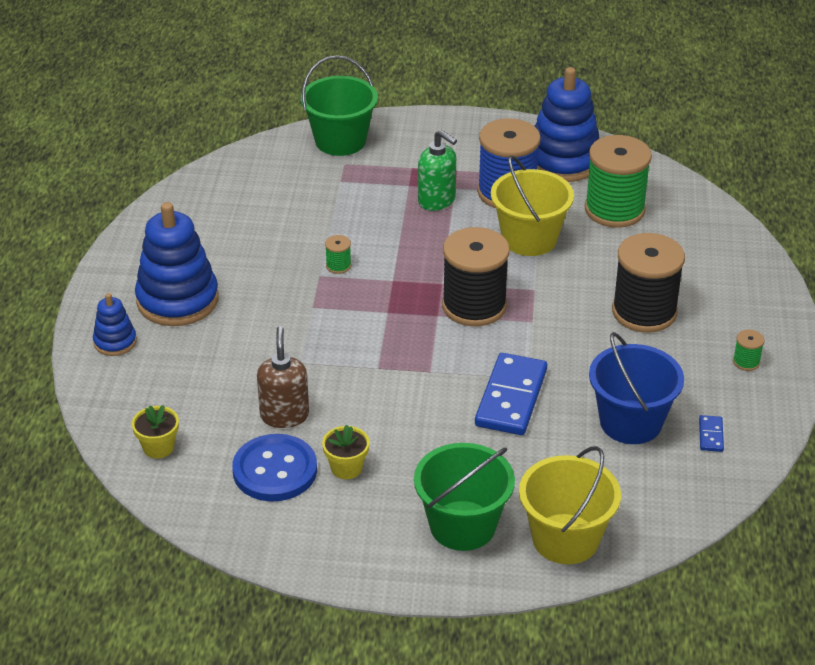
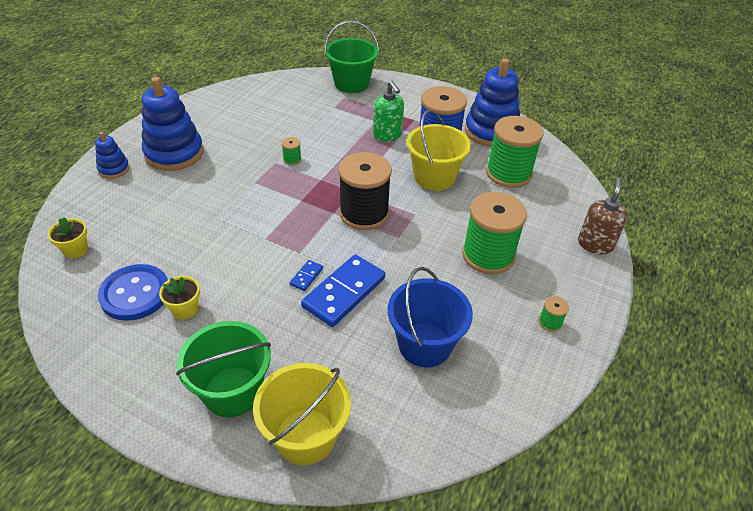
camera: 20 degrees right, 5 degrees up
(284, 415) = (175, 253): brown soap dispenser -> brown soap dispenser (595, 244)
(644, 312) = (488, 255): black spool -> green spool
(711, 435) = (486, 380): blue domino -> blue domino (306, 276)

